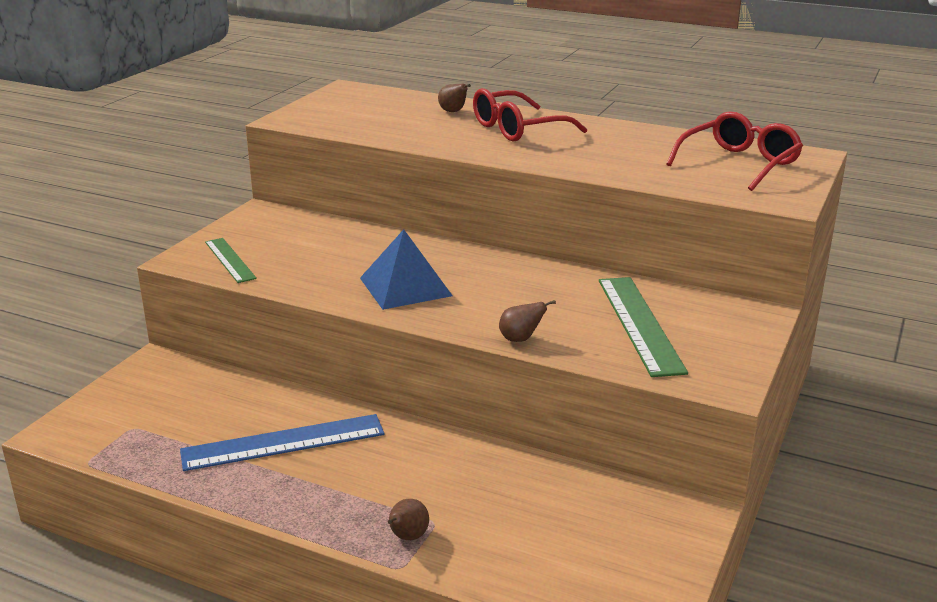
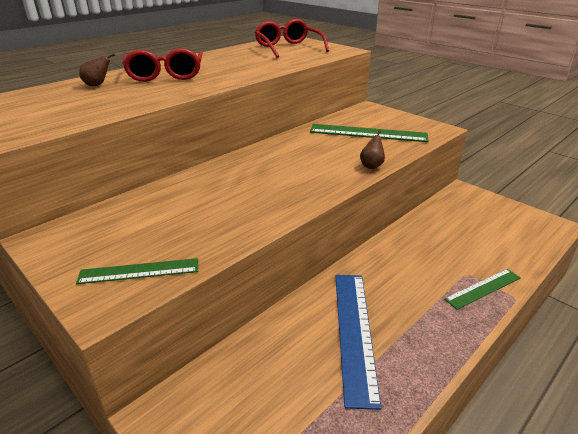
camera: 70 degrees left, 5 degrees up
(405, 287) = (271, 190): blue pyramid -> none
(407, 537) = (483, 288): brown pear -> green ruler

